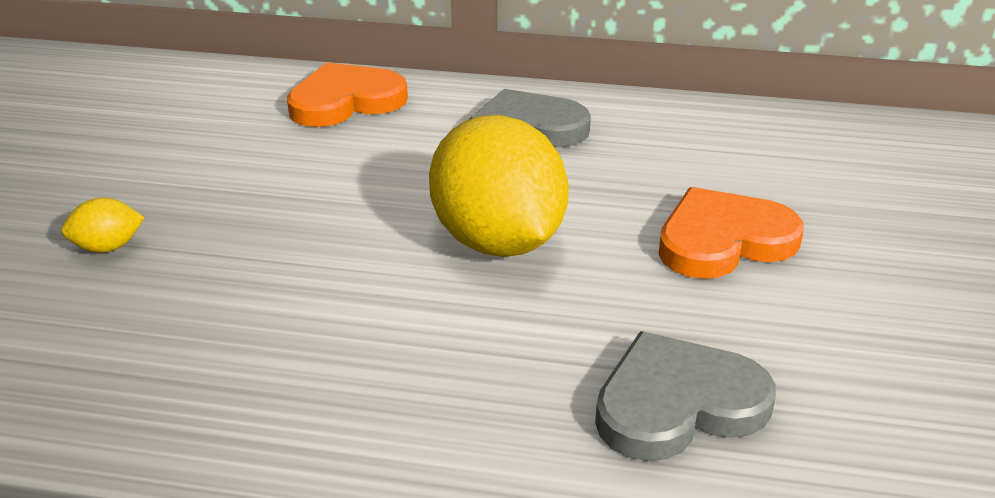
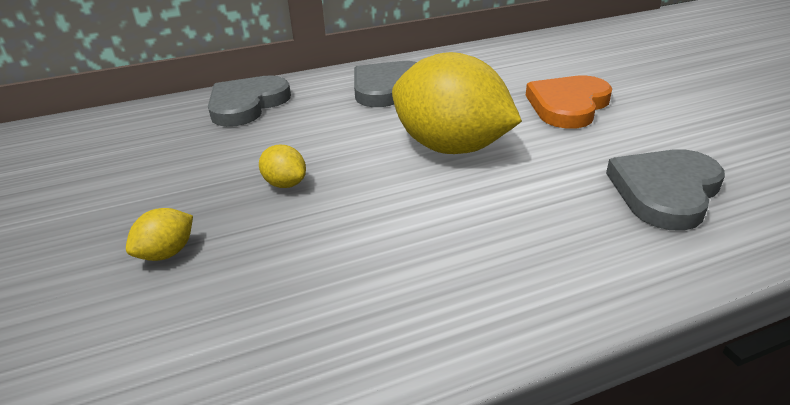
camera: 30 degrees left, 0 degrees up
(278, 216) = (285, 184): none -> yellow lemon
(345, 101) = (247, 104): orange heart -> grey heart

